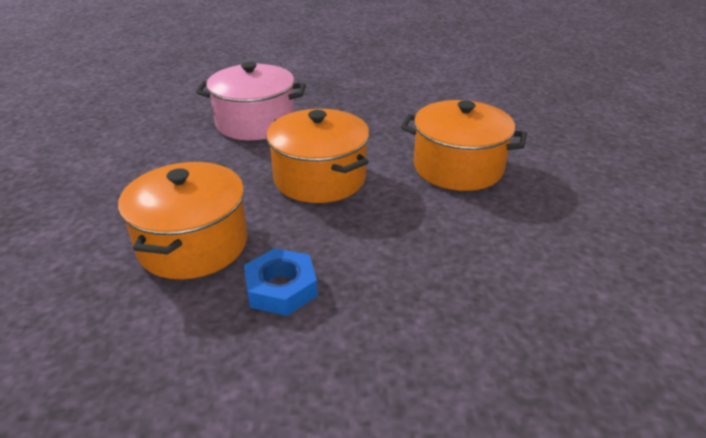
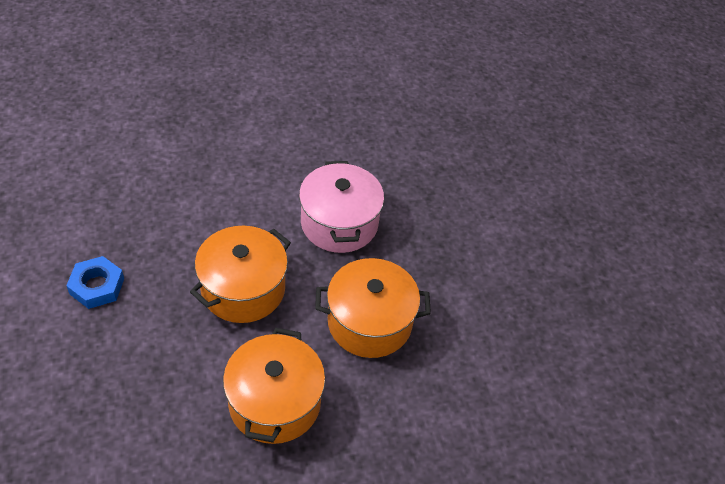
camera: 75 degrees right, 15 degrees up
(193, 244) = (146, 225): orange pot -> orange pot (369, 322)

